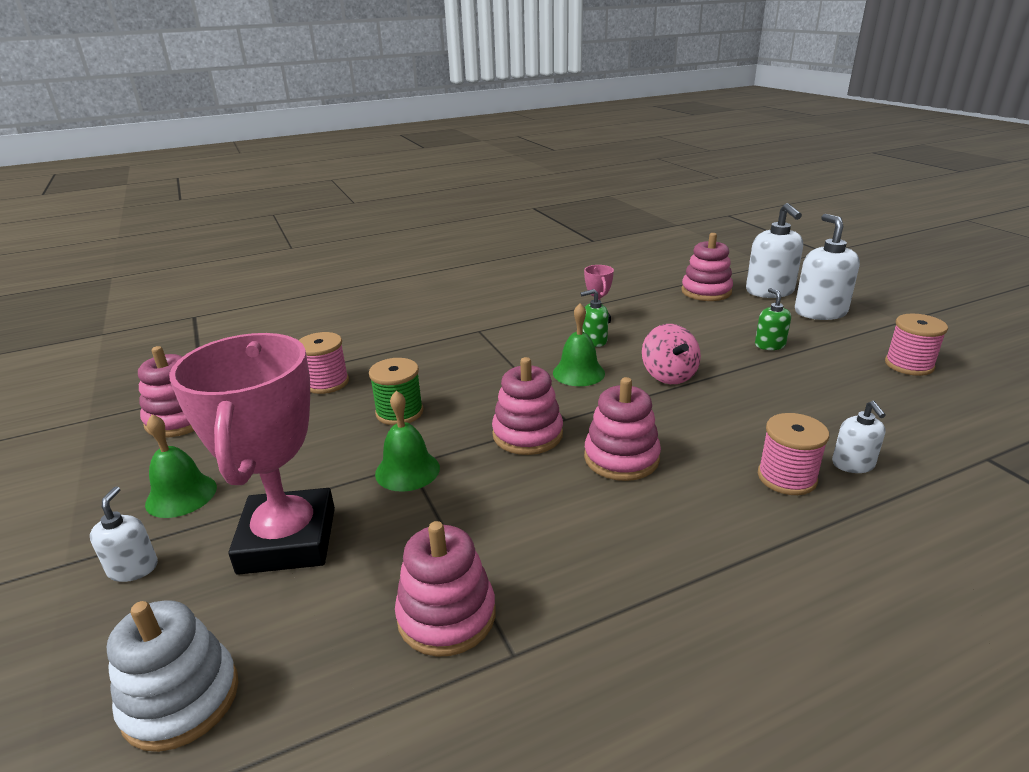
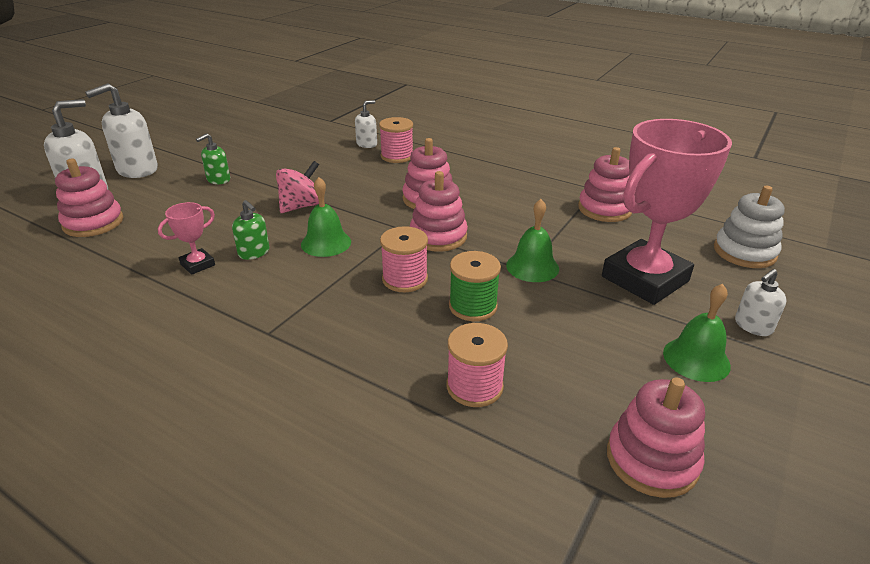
camera: 125 degrees left, 5 degrees up
(909, 365) = (227, 139): pink spool -> pink spool (405, 279)

